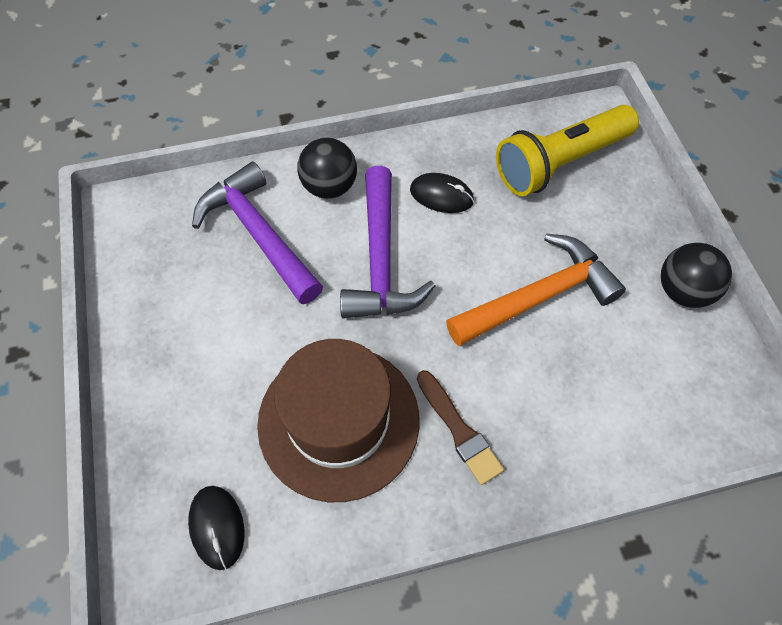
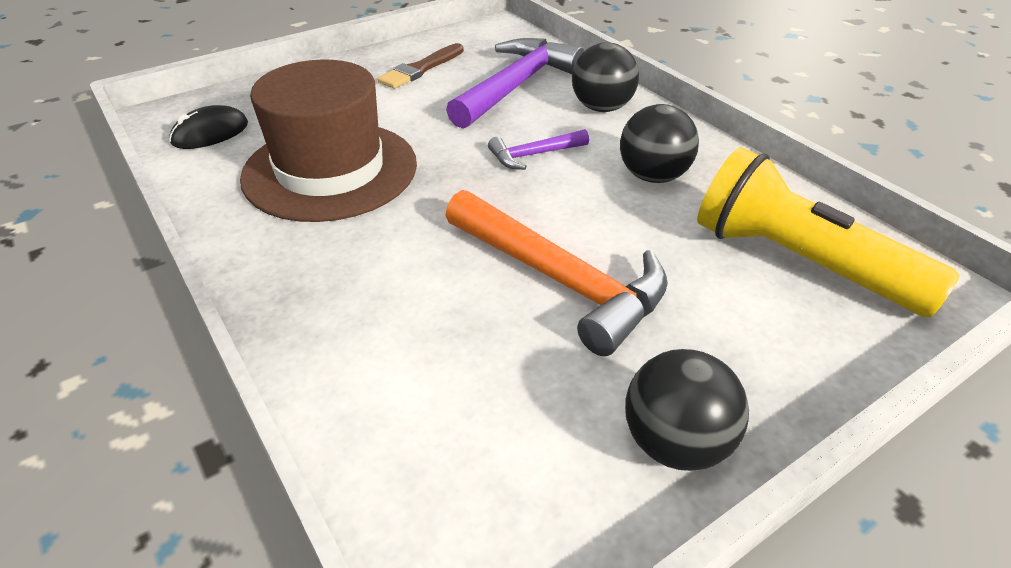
camera: 70 degrees right, 20 degrees down
(380, 260) = (533, 155): purple hammer -> purple hammer, size x0.50
(441, 195) = (653, 176): black mouse -> black ball
(459, 430) = (342, 249): brown brush -> brown brush (421, 69)

